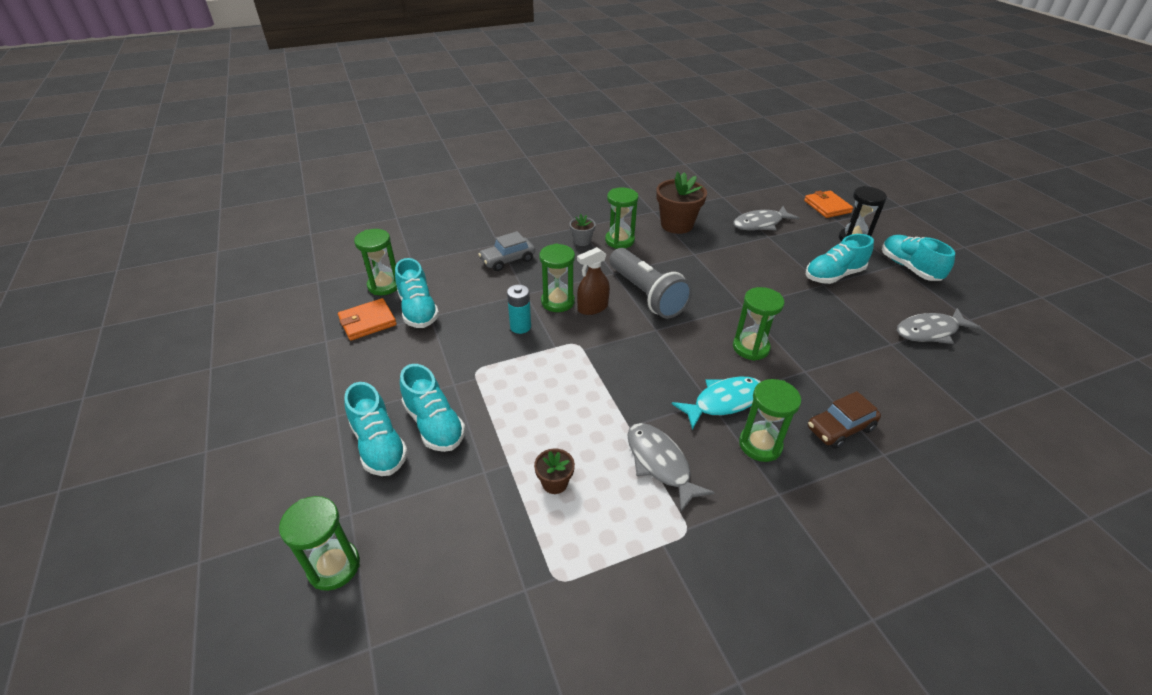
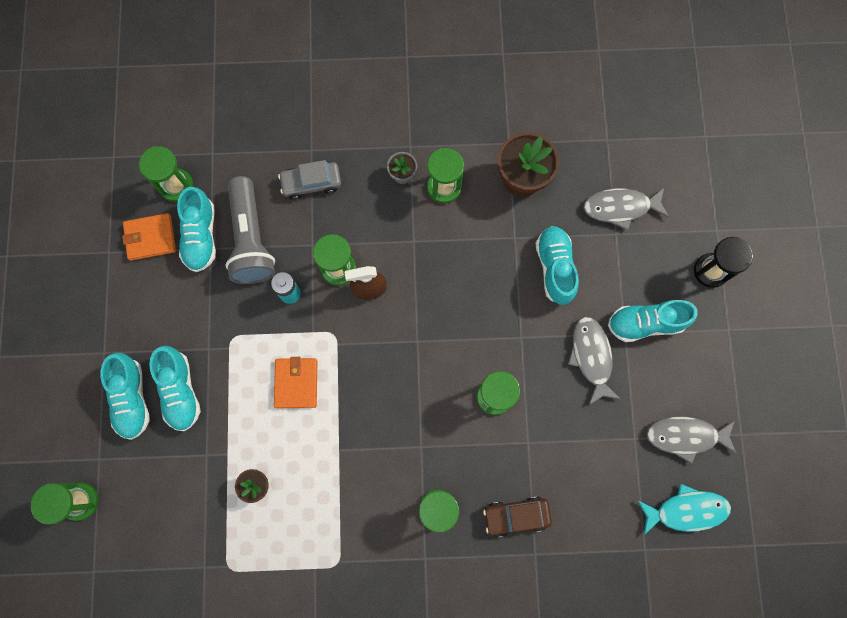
camera: 20 degrees right, 35 degrees up
(646, 295) = (431, 287): grey flashlight -> grey flashlight (251, 239)
(660, 463) = (346, 497): grey fish -> grey fish (591, 357)
(724, 402) = (433, 452): turquoise fish -> turquoise fish (686, 510)
(827, 206) = (722, 200): orange wallet -> orange wallet (296, 383)
(909, 268) = (738, 339): turquoise shoe -> turquoise shoe (554, 268)

